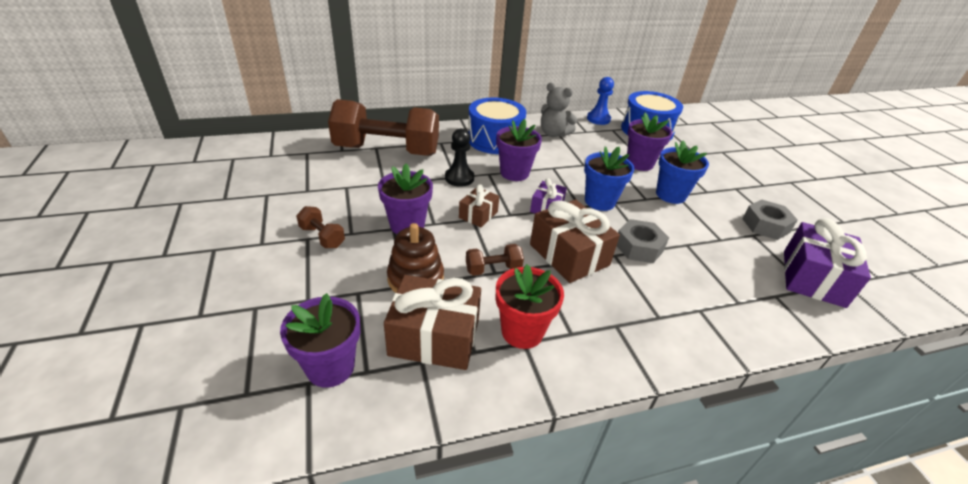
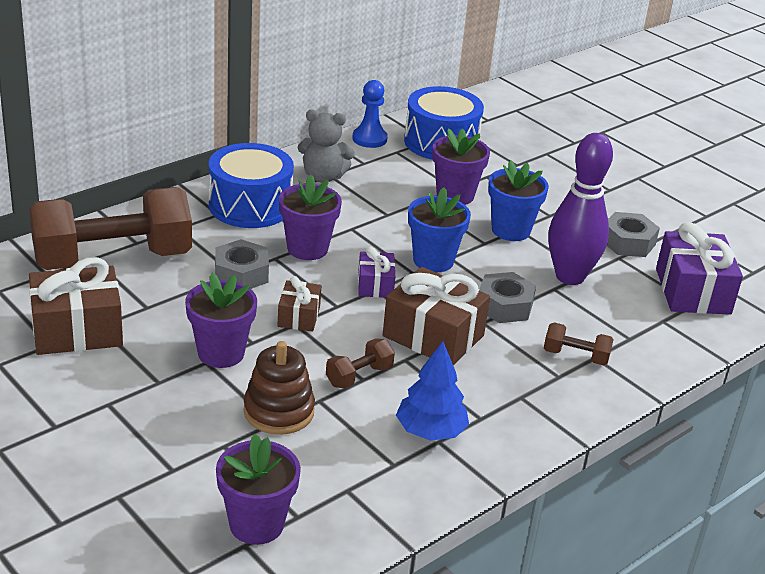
camera: 25 degrees left, 5 degrees down
(322, 237) = (126, 396): brown dumbbell -> brown dumbbell (575, 356)
(434, 337) = (343, 464): brown gift -> brown gift (77, 330)
(459, 178) = (241, 274): black pawn -> grey nut
(522, 331) = (430, 431): red flower pot -> blue tree
(704, 239) = (570, 276): none -> purple bowling pin

